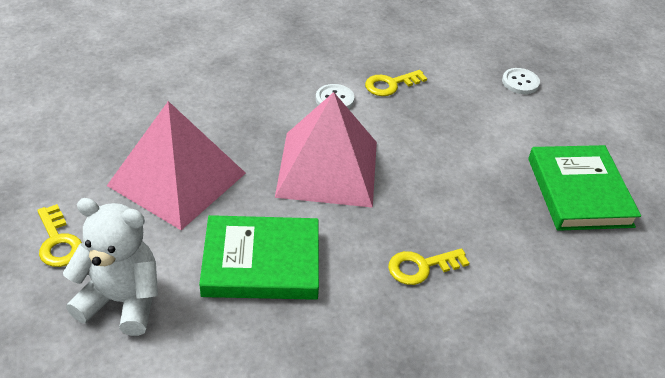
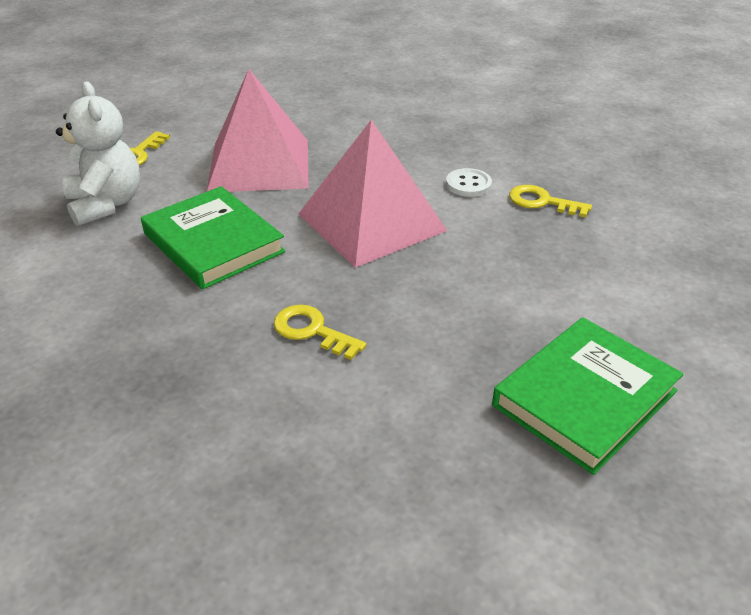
camera: 55 degrees right, 5 degrees down
(520, 82) = (699, 275): white button -> none

